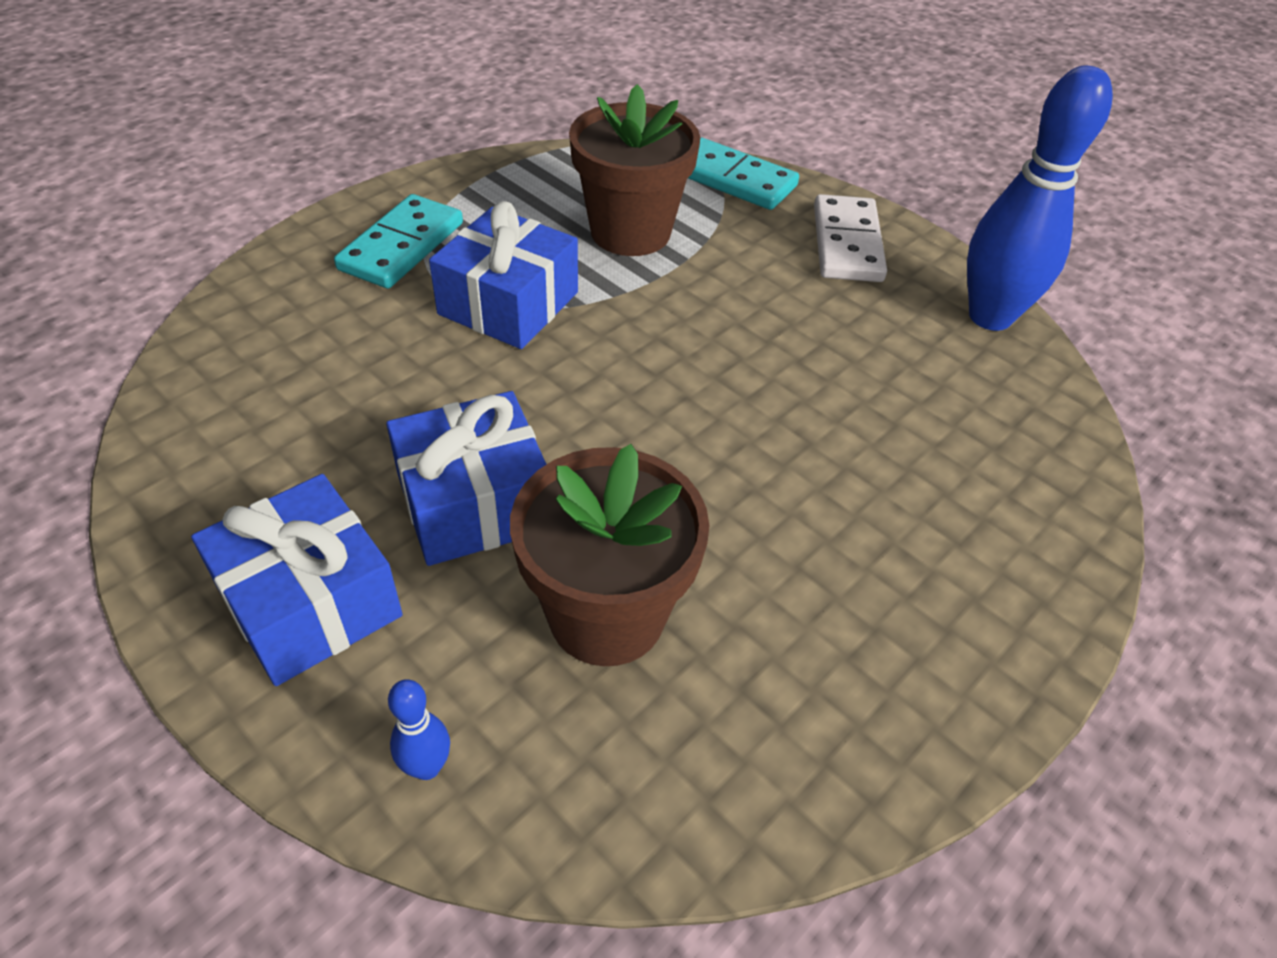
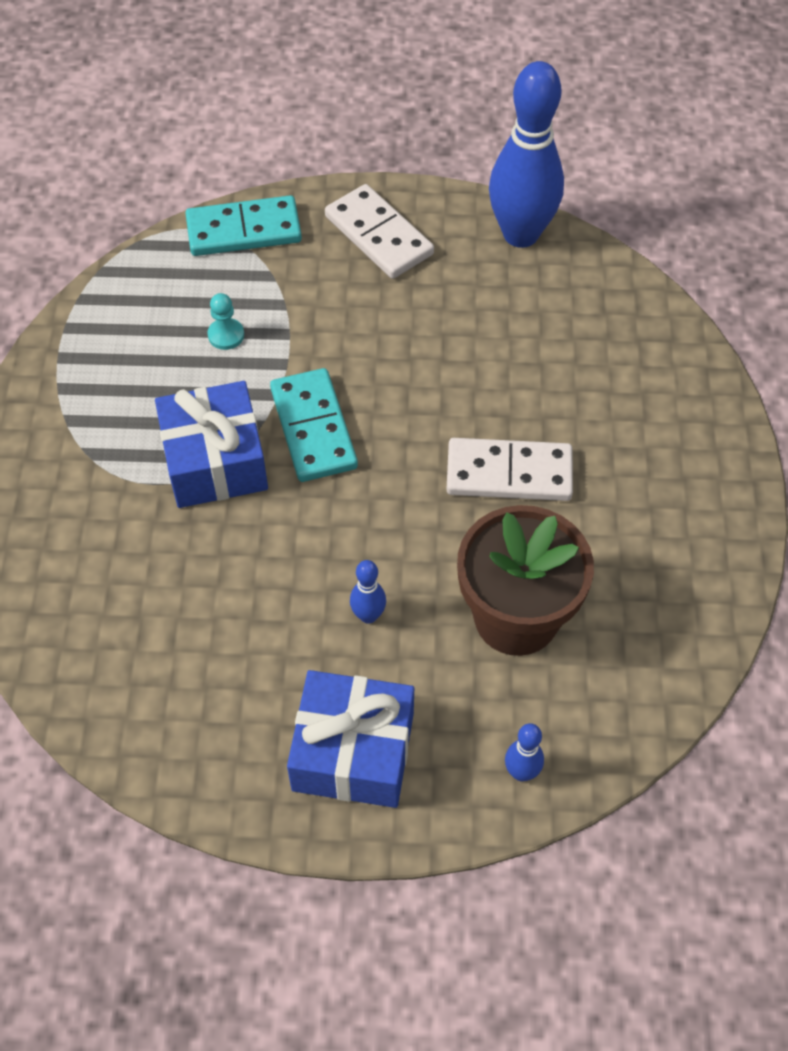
camera: 40 degrees left, 10 degrees up
(402, 246) = (79, 474): turquoise domino -> turquoise domino (314, 428)
(474, 502) = (368, 615): blue gift -> blue bowling pin
(630, 232) = (226, 335): brown flower pot -> turquoise pawn
(753, 487) = (509, 473): none -> white domino

